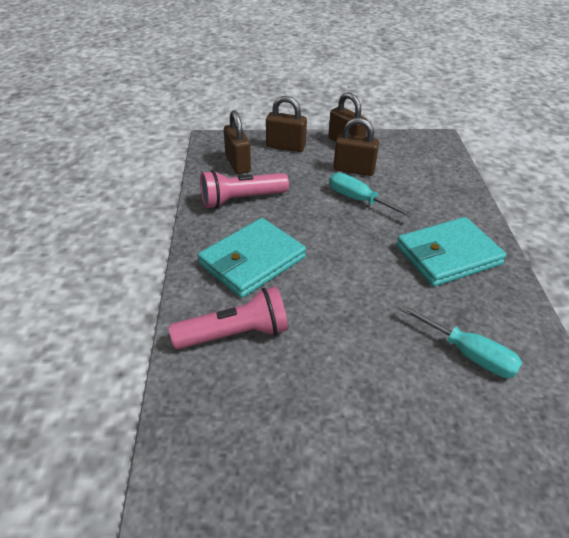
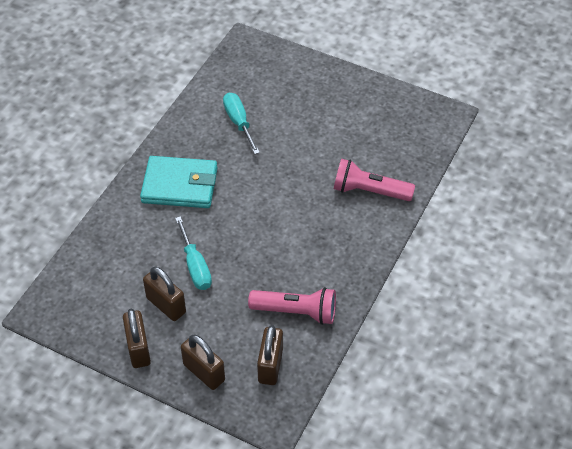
camera: 150 degrees left, 10 degrees up
(252, 261) = (325, 242): turquoise wallet -> none

